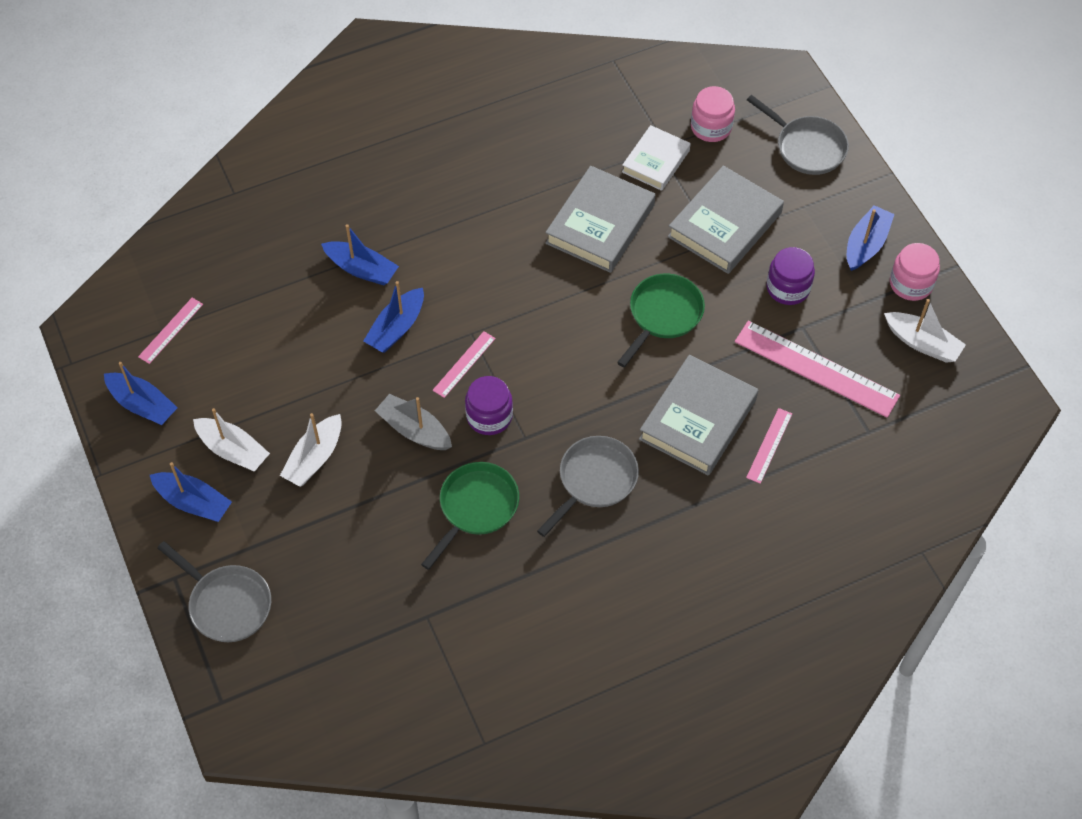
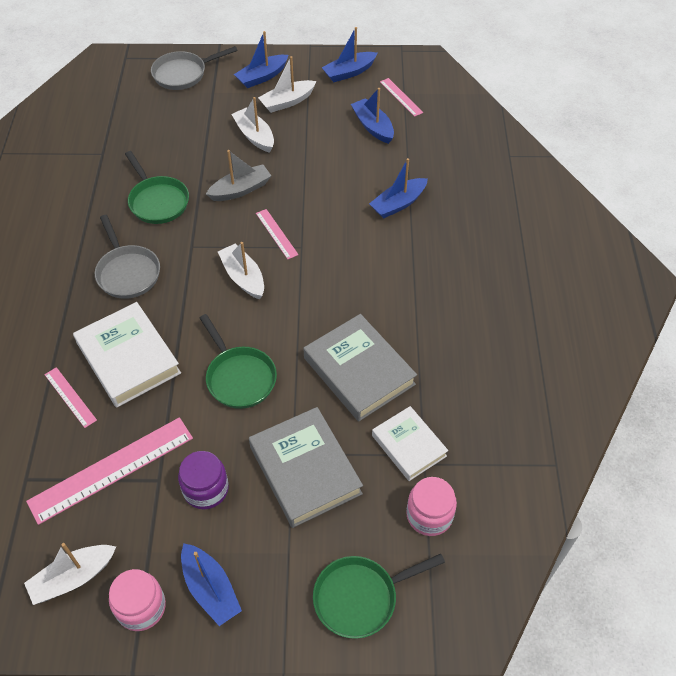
camera: 115 degrees right, 5 degrees down
(396, 328) = (333, 207): blue boat -> blue boat (373, 127)
(489, 416) = (223, 232): purple jar -> none
(541, 367) = (243, 277): none -> white boat
(698, 419) = (128, 358): grey book -> white book
(807, 147) = (360, 597): grey pan -> green pan

